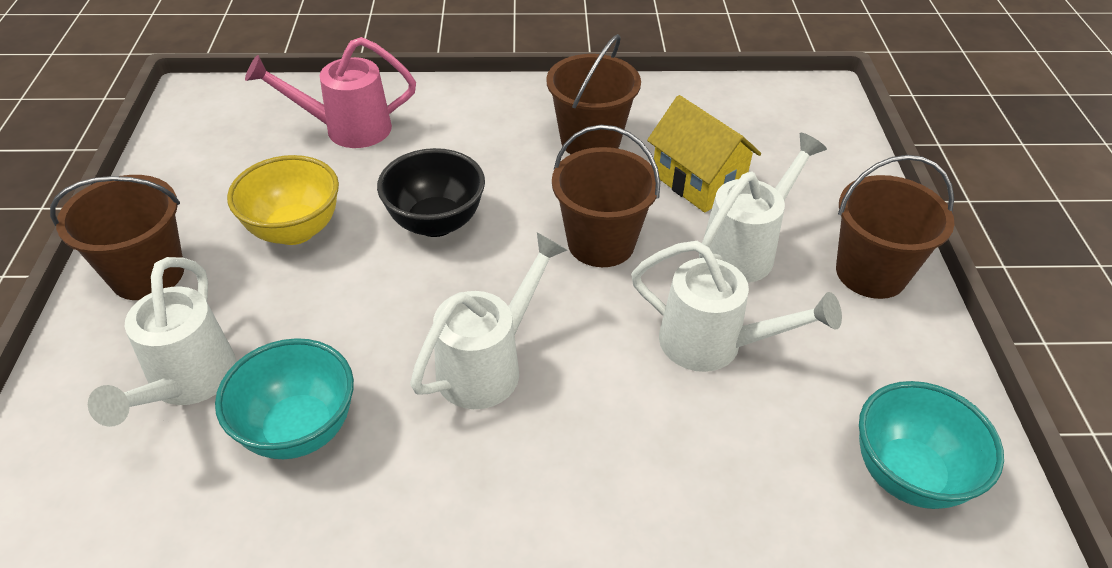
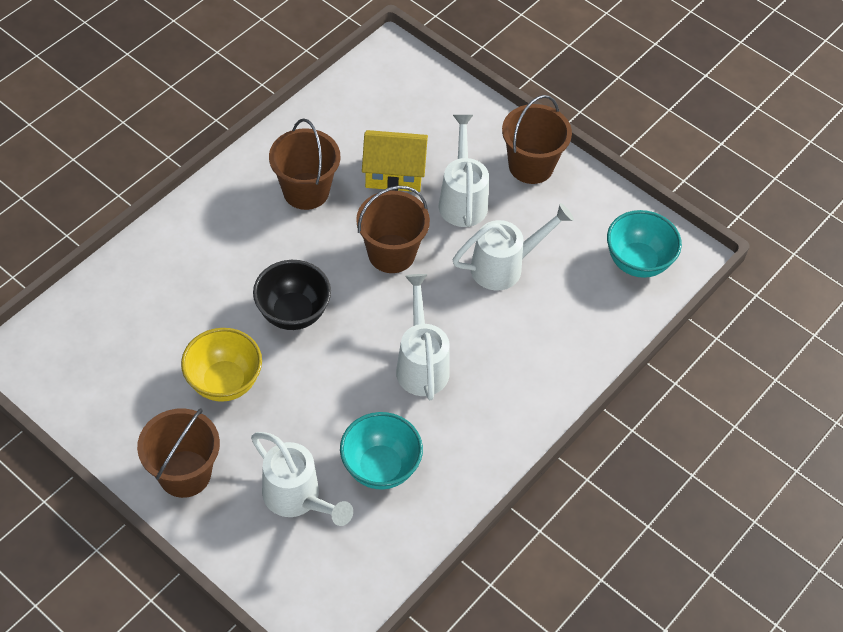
camera: 50 degrees left, 10 degrees up
(346, 129) = (154, 298): pink watering can -> none

